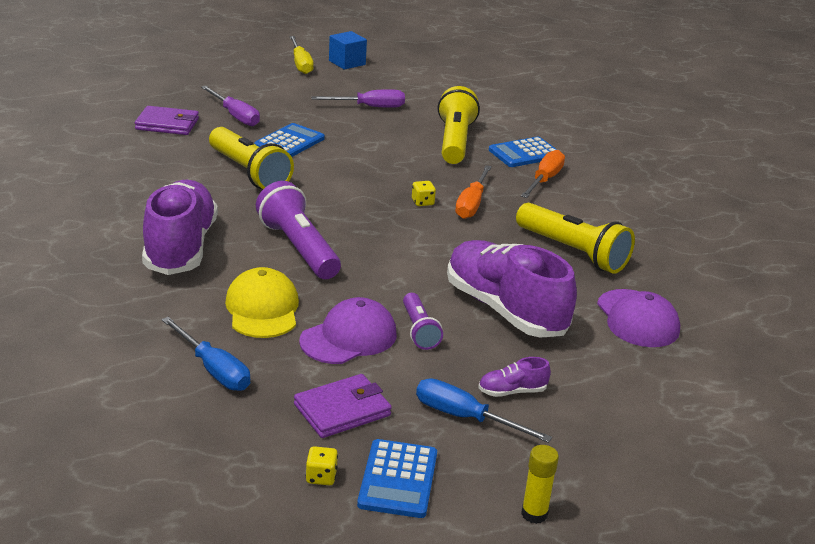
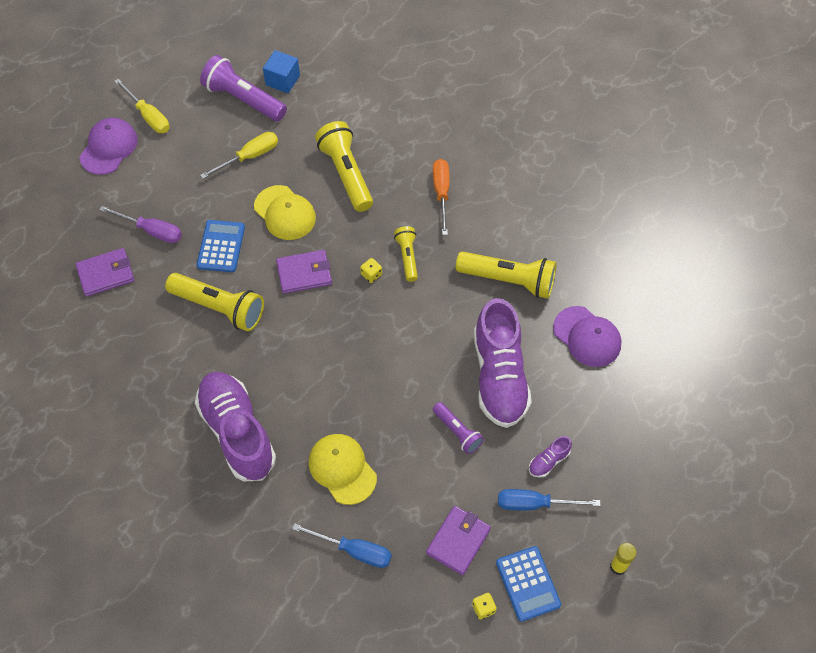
camera: 25 degrees left, 30 degrees up
(299, 248) = (320, 385): purple flashlight -> purple flashlight (243, 99)
(347, 63) = (185, 92): blue cube -> blue cube (282, 80)
(349, 337) = (417, 466): purple cap -> purple cap (109, 148)
(354, 180) = (304, 273): none -> purple wallet
(370, 107) = (249, 156): purple screwdriver -> yellow screwdriver
(371, 144) = (285, 213): none -> yellow cap
(471, 204) = (407, 257): orange screwdriver -> yellow flashlight
(505, 310) = (499, 376): purple shoe -> purple shoe turned 120 degrees counterclockwise
(524, 153) = (407, 162): blue calculator -> none

